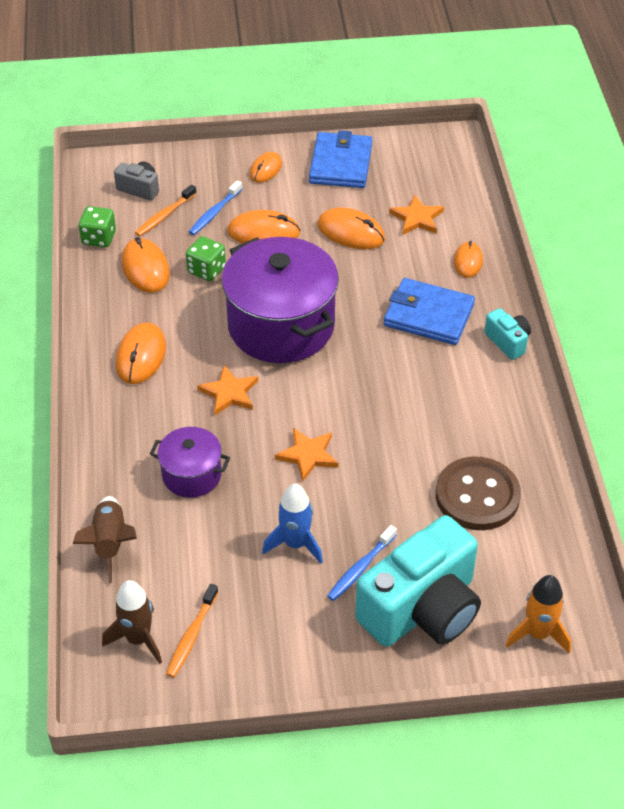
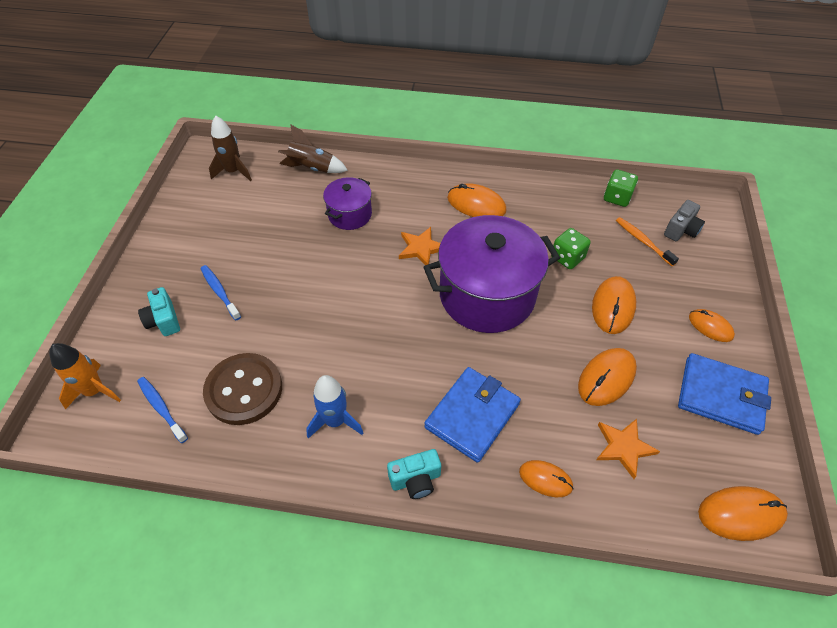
camera: 105 degrees right, 5 degrees up
(145, 268) = (575, 220): orange mouse -> orange mouse (741, 514)
(192, 636) = (220, 195): orange toothbrush -> none
(214, 213) = (644, 276): blue toothbrush -> blue toothbrush (161, 408)
(295, 544) = (261, 259): blue rocket -> blue rocket (335, 421)
(308, 455) = (339, 283): orange star -> none
(422, 609) = (164, 320): turquoise camera -> turquoise camera, size x0.44

